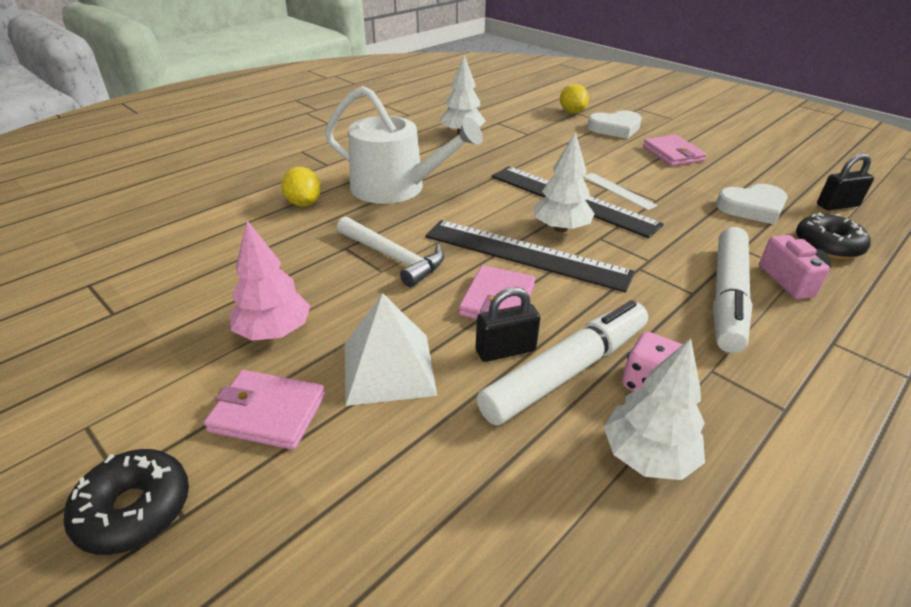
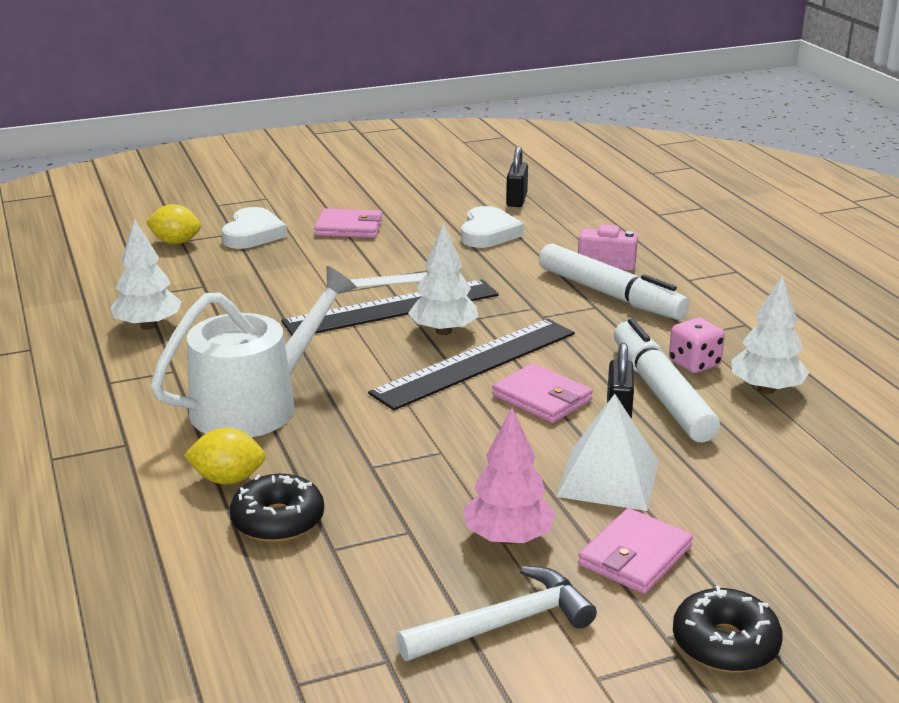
camera: 65 degrees left, 10 degrees down
(393, 257) = (419, 439): white hammer -> white hammer (503, 624)
(827, 245) = (571, 229): black donut -> black donut (278, 520)

